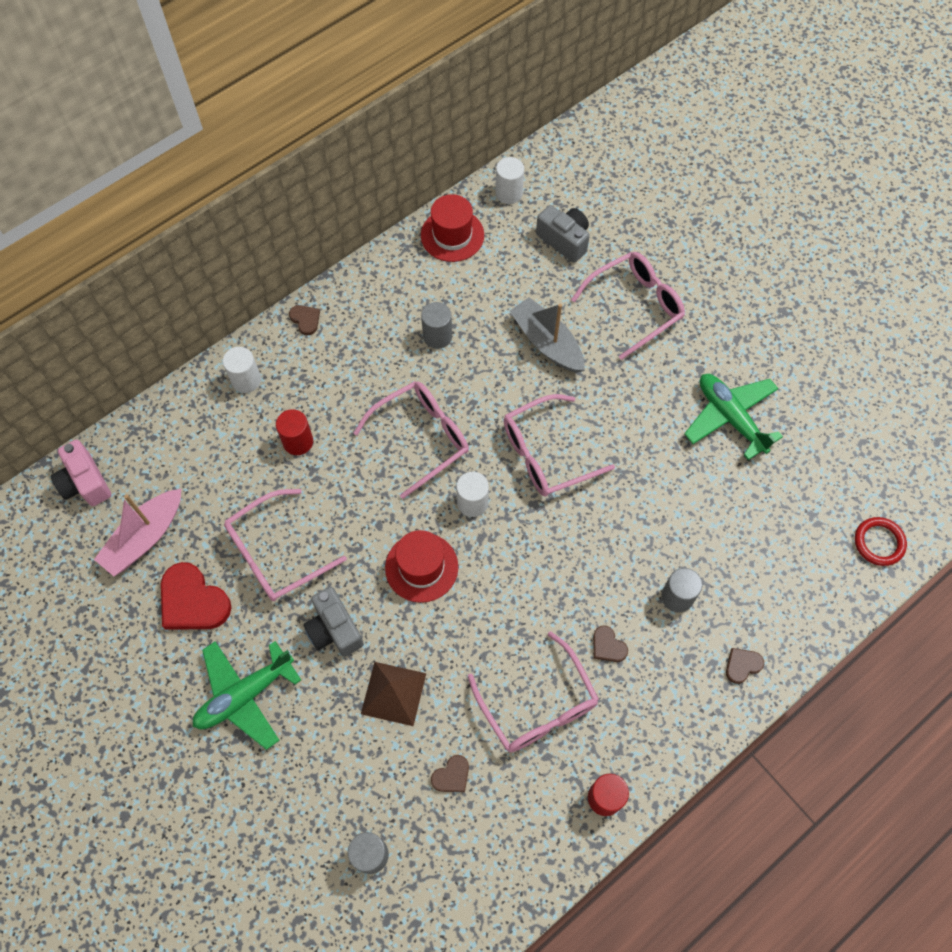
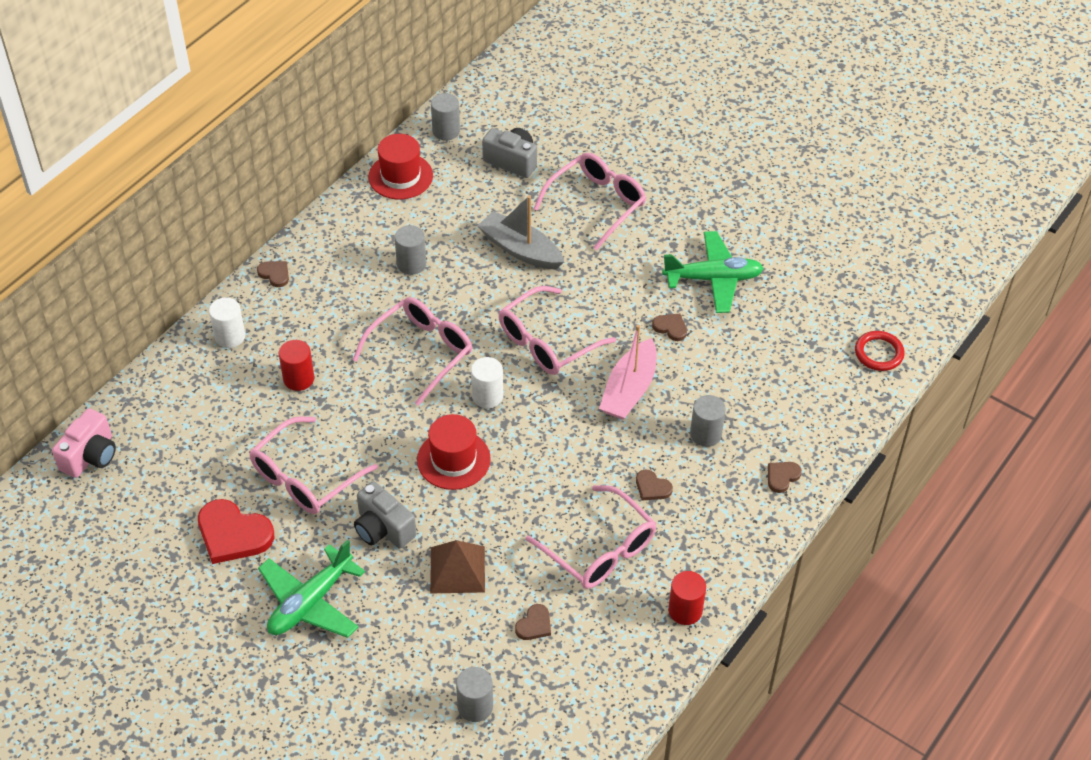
camera: 15 degrees left, 15 degrees down
(85, 482) = (90, 456): pink camera -> pink camera turned 105 degrees counterclockwise
(145, 538) = (167, 491): pink boat -> pink boat (629, 390)
(509, 193) = (446, 131): white cylinder -> grey cylinder
(673, 465) = (670, 328): none -> brown heart
(730, 417) = (713, 279): green plane -> green plane turned 135 degrees clockwise

